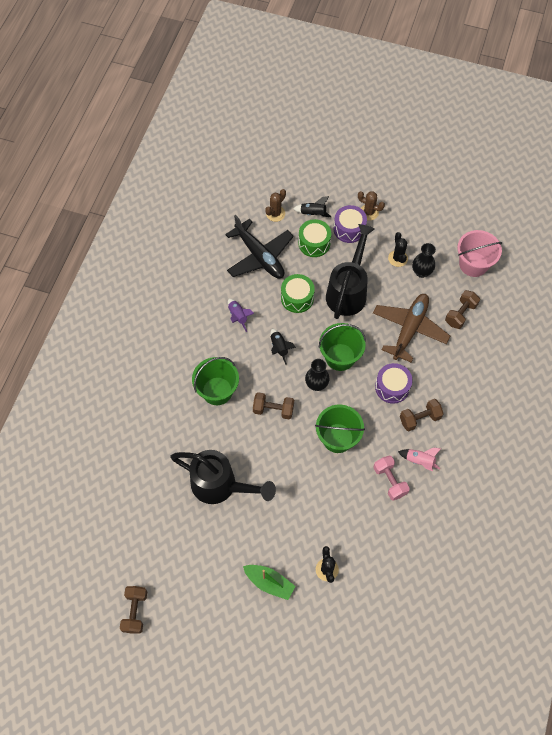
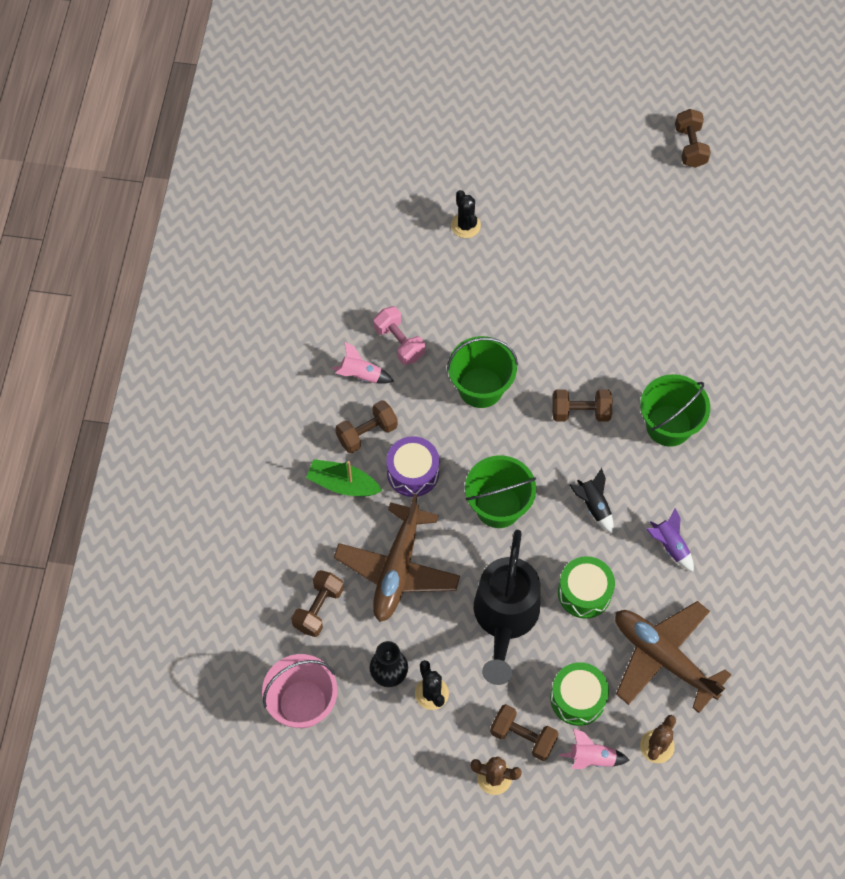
camera: 170 degrees right, 0 degrees up
(221, 486) = (627, 301): black watering can -> none
(259, 256) = (663, 657): black plane -> brown plane
(269, 583) = (535, 200): green boat -> green boat (343, 484)
(313, 213) = (592, 758): black rocket -> pink rocket
(316, 384) = (526, 459): black vase -> none
(349, 229) = (523, 737): purple drum -> brown dumbbell

